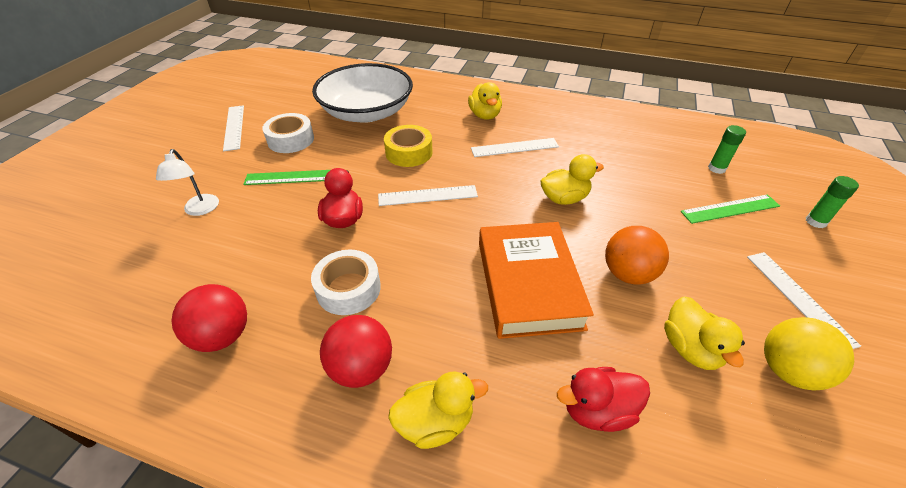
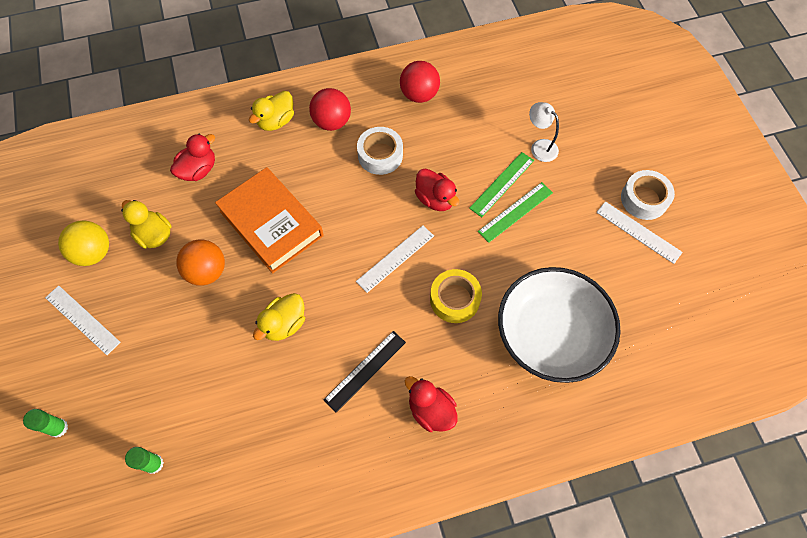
camera: 145 degrees right, 20 degrees up
(291, 140) = (571, 249): white tape -> white tape (644, 199)
(485, 115) = (431, 410): yellow duck -> red duck
(514, 147) = (365, 371): white ruler -> black ruler
(730, 209) = (136, 399): green ruler -> green ruler (502, 184)

